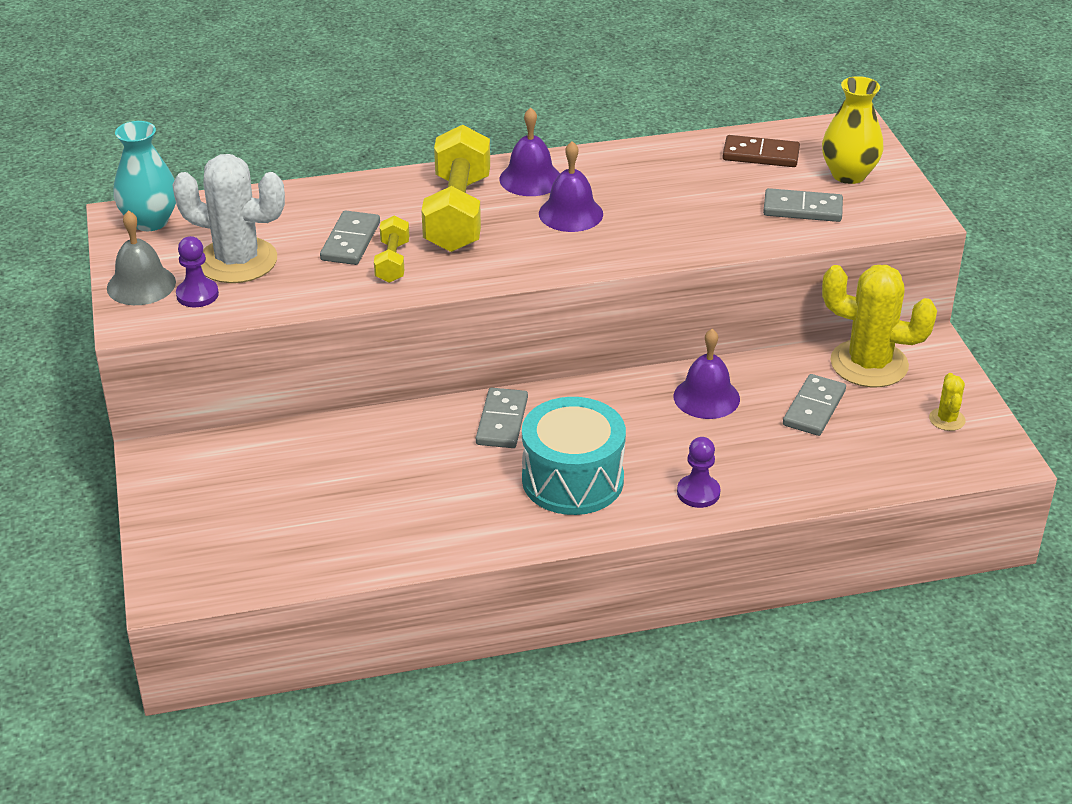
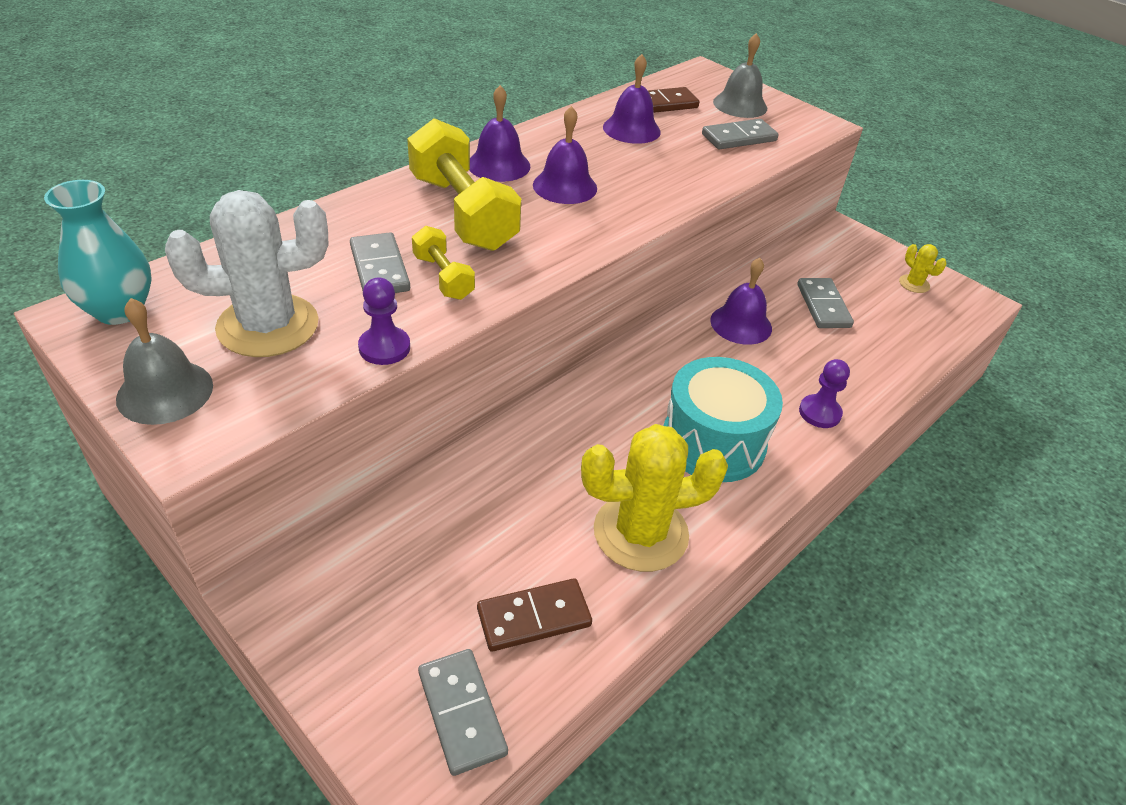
camera: 35 degrees left, 5 degrees up
(197, 295) = (250, 381): purple pawn -> purple pawn (384, 347)
(315, 538) = (534, 617): none -> brown domino
(502, 421) = (601, 407): grey domino -> grey domino (462, 712)
(697, 174) = (631, 129): none -> purple bell
(848, 174) = (740, 105): yellow vase -> grey bell
(869, 364) = (821, 258): yellow cactus -> yellow cactus (640, 533)

